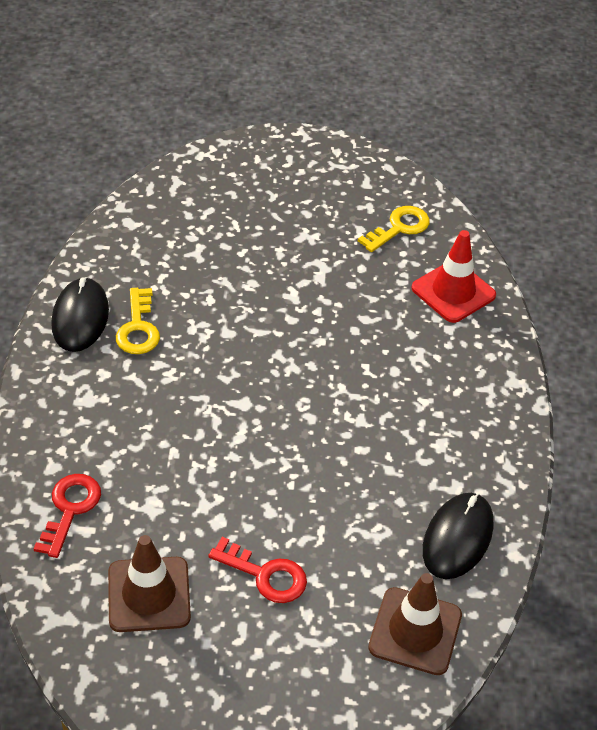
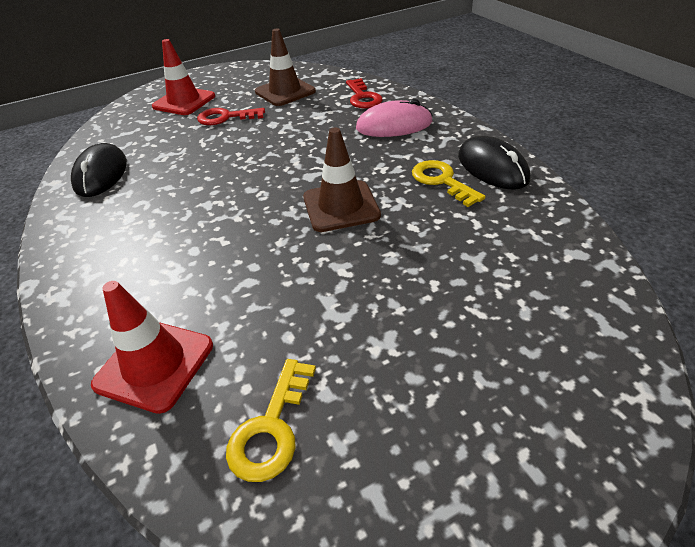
camera: 155 degrees right, 5 degrees down
(94, 429) = (394, 125): none -> pink mouse
(300, 665) = (184, 101): none -> red traffic cone
(415, 631) = (121, 131): brown traffic cone -> brown traffic cone (341, 206)

